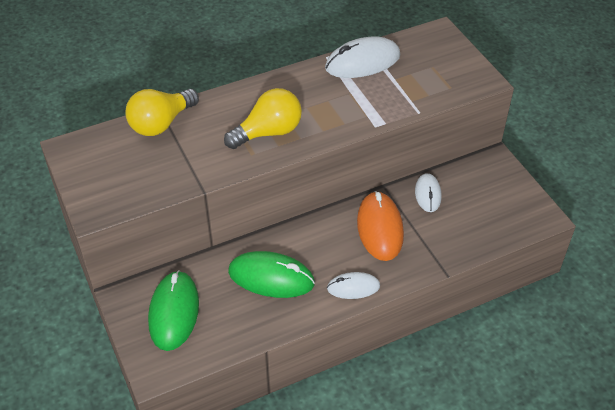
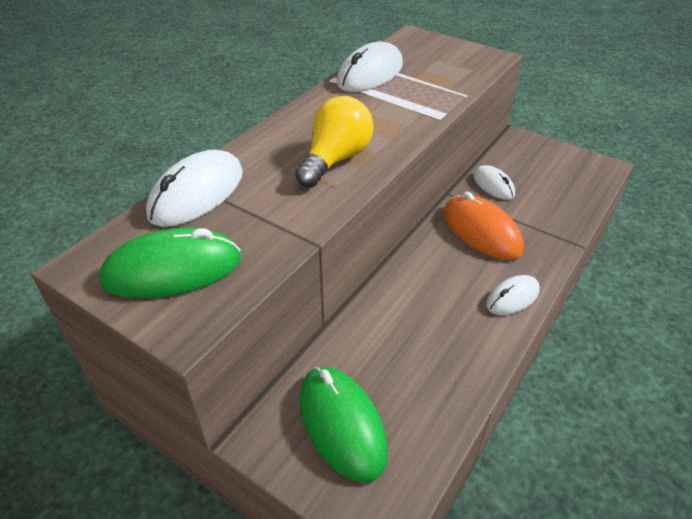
camera: 30 degrees left, 5 degrees down
(161, 123) = (197, 193): yellow light bulb -> white mouse
(271, 277) = (420, 327): green mouse -> green mouse (172, 270)

